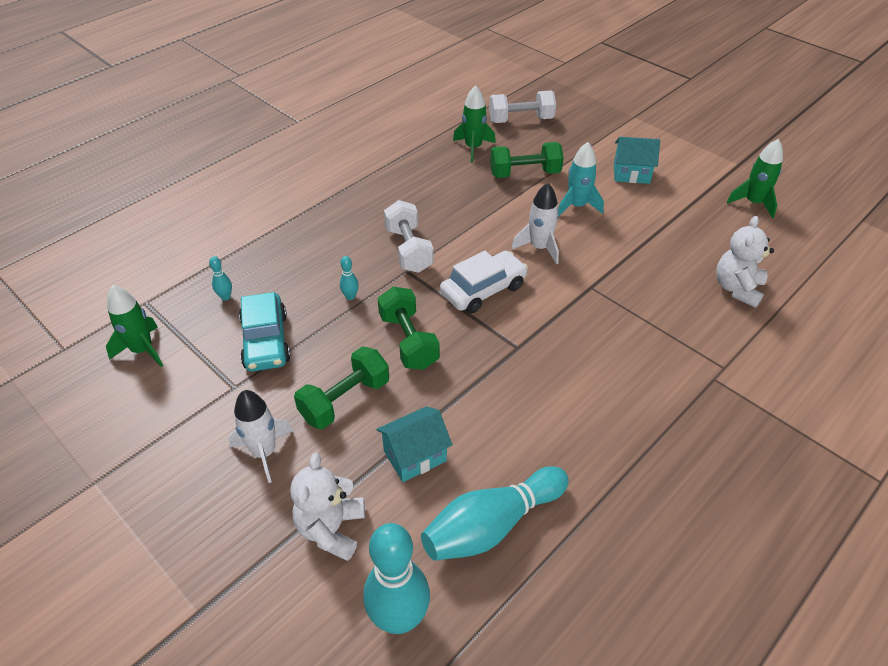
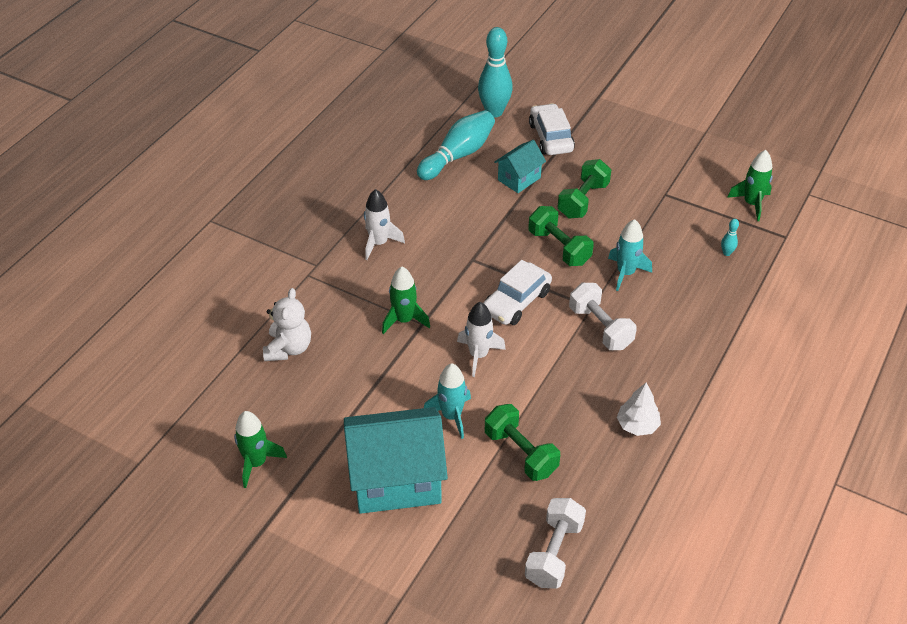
camera: 165 degrees right, 0 degrees up
(264, 452) = (615, 163): white rocket -> white rocket (379, 243)
(266, 341) = (667, 227): turquoise car -> none
(331, 529) = (550, 137): white teddy bear -> white car
(350, 297) = (625, 273): turquoise bowling pin -> turquoise rocket
(420, 174) = (637, 425): none -> white tree
(473, 148) = (595, 483): green rocket -> green rocket (404, 320)
(521, 120) = (554, 553): white dumbbell -> white dumbbell turned 45 degrees counterclockwise
(525, 173) = (520, 453): green dumbbell -> green dumbbell turned 75 degrees clockwise
(631, 174) = (396, 480): turquoise house -> turquoise house, size x1.93

